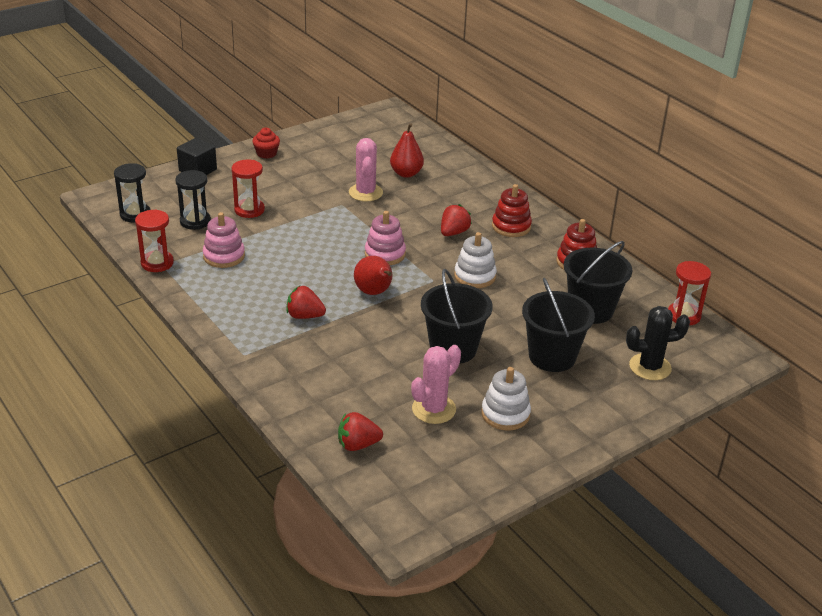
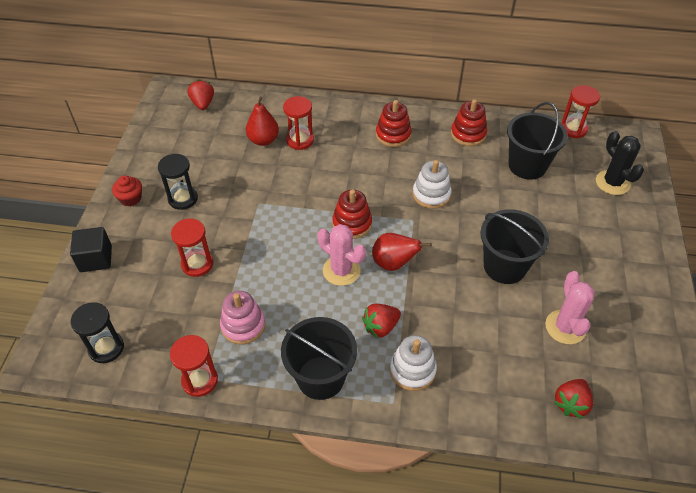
camera: 45 degrees left, 15 degrees up
(195, 221) = (169, 311): black hourglass -> black hourglass (183, 199)
(365, 193) = (260, 179): pink cactus -> pink cactus (341, 270)
(385, 254) = (352, 223): pink stacking toy -> red stacking toy
(432, 188) = (300, 140): none -> red hourglass
(454, 232) = (367, 168): red strawberry -> red strawberry (203, 104)
(505, 414) = (602, 290): white stacking toy -> white stacking toy (412, 370)
(552, 356) = (560, 221): black bucket -> black bucket (320, 377)
(650, 367) = (612, 183): black cactus -> black cactus turned 60 degrees counterclockwise

